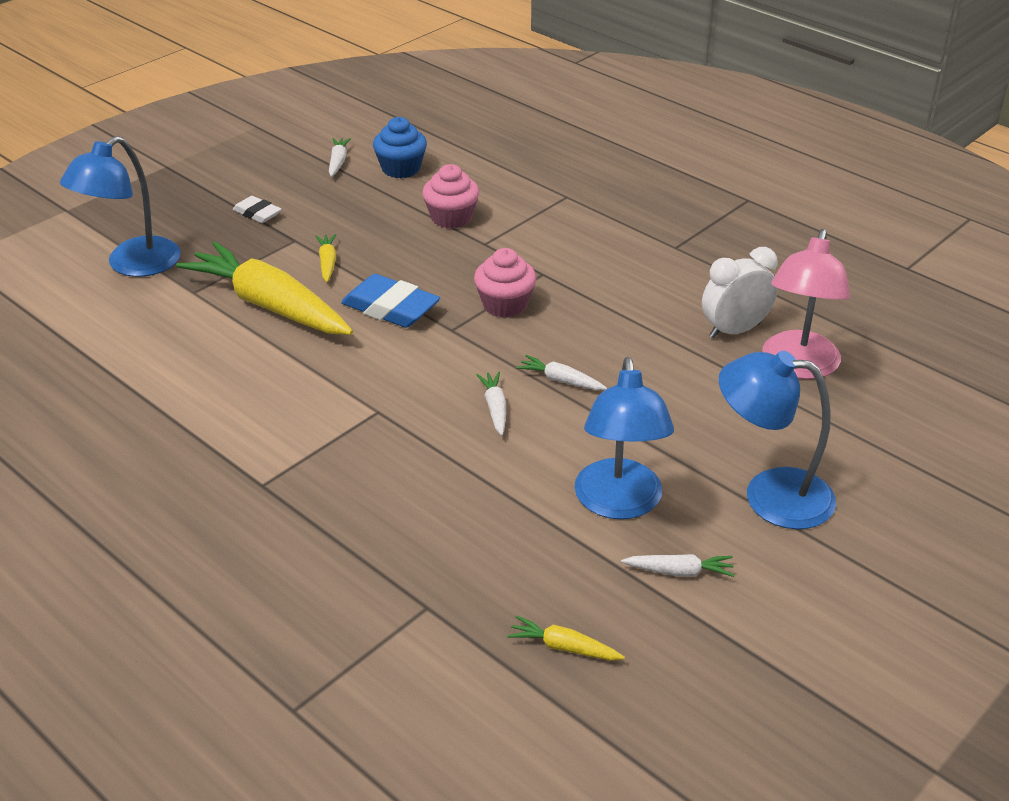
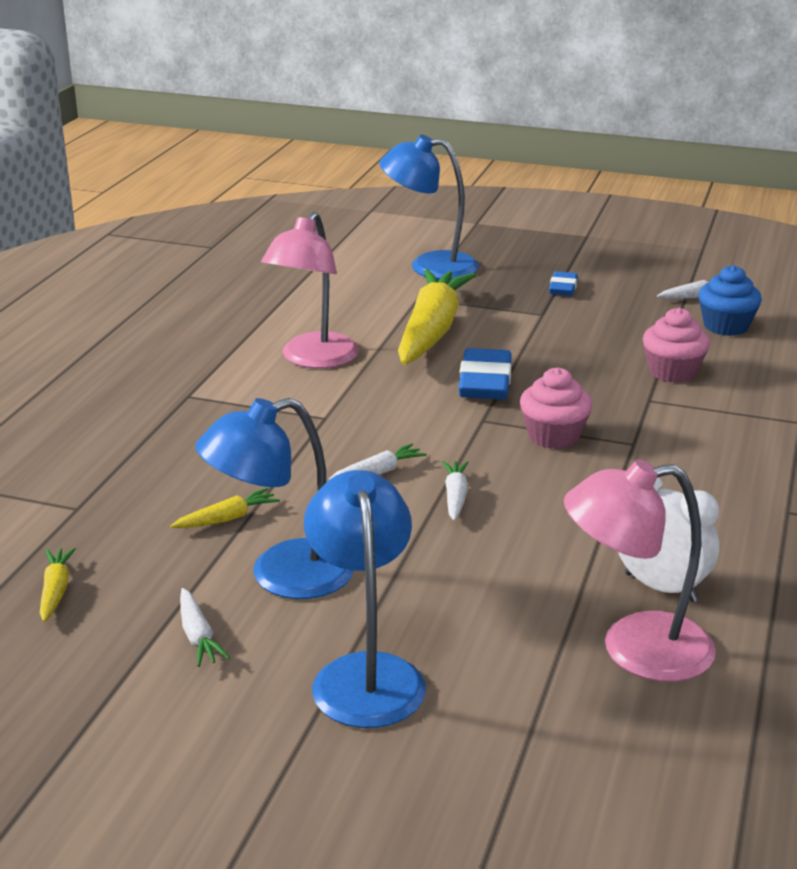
camera: 65 degrees right, 10 degrees down
(257, 213) = (563, 288): white eraser -> blue eraser
(260, 388) = (313, 359): none -> pink lamp
(327, 263) = (523, 337): yellow carrot -> yellow carrot (227, 518)

